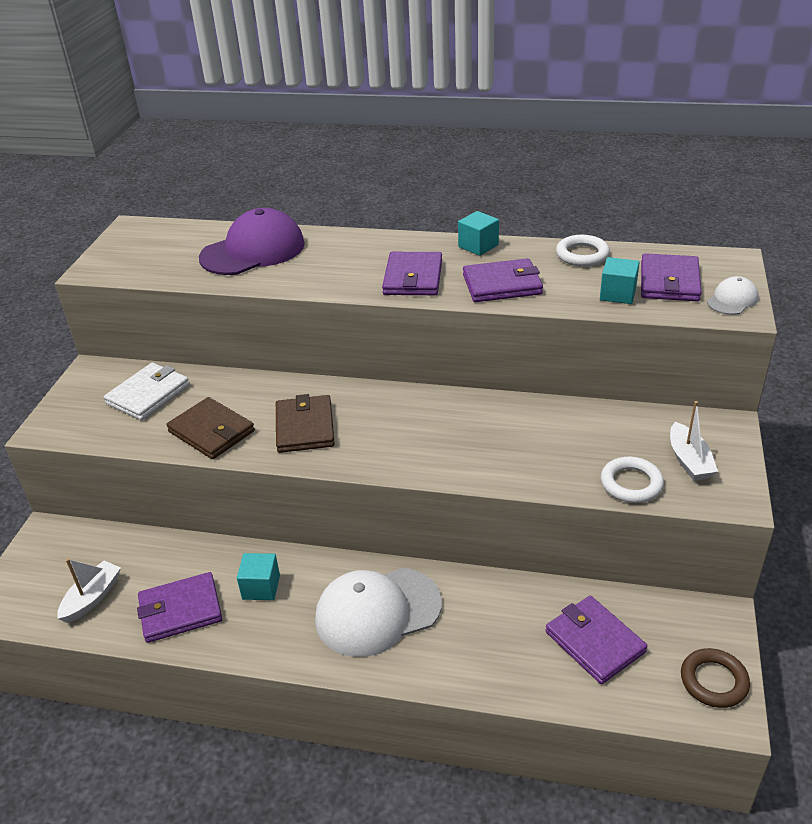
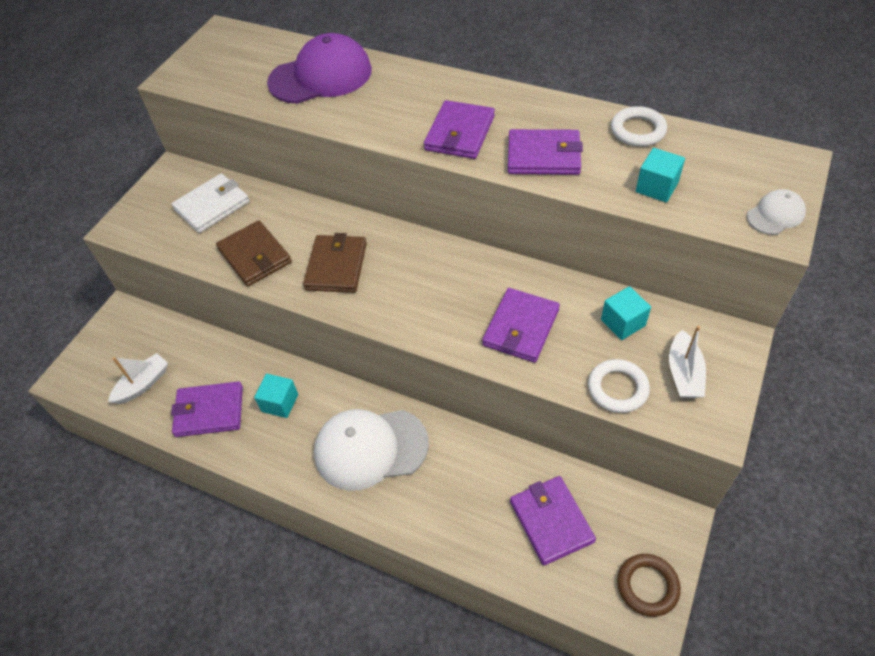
camera: 15 degrees right, 15 degrees up
(478, 246) = (536, 103): turquoise cube -> turquoise cube (623, 322)
(669, 282) = (716, 180): purple wallet -> purple wallet (521, 327)

